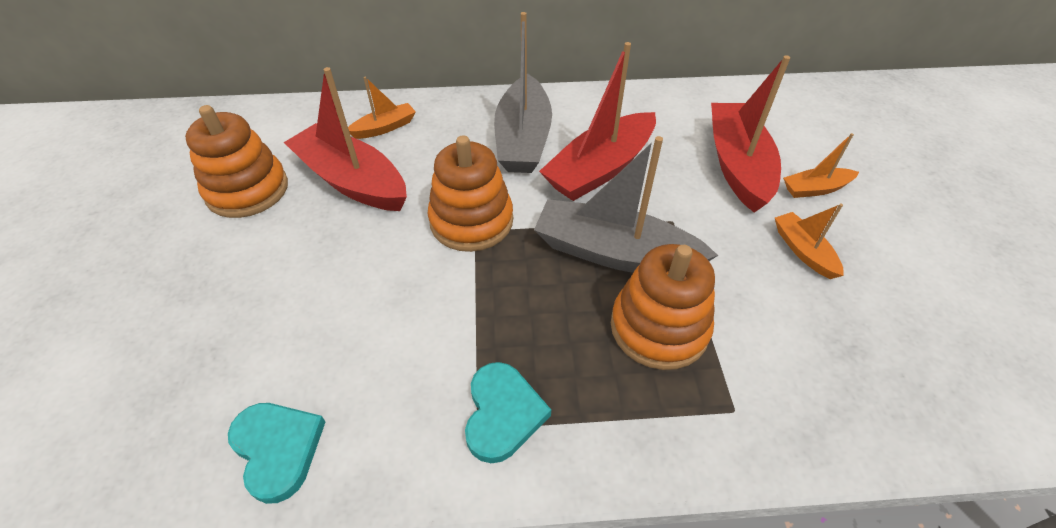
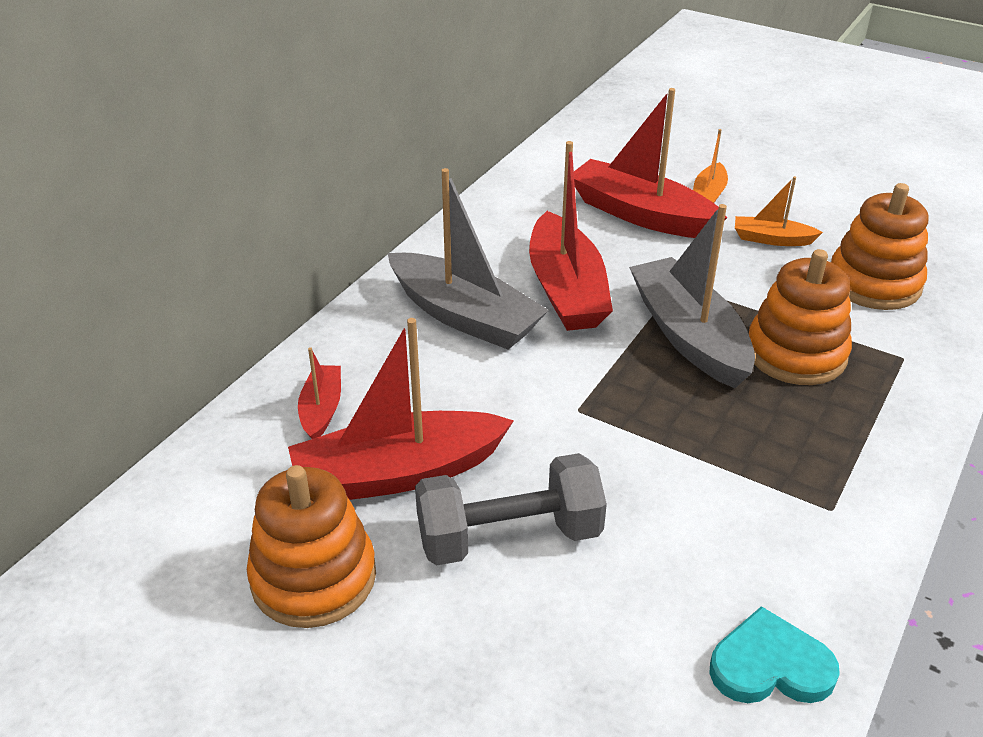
camera: 55 degrees left, 10 degrees down
(327, 253) = (509, 536): none -> grey dumbbell
(385, 128) = (321, 410): orange boat -> red boat
(471, 221) = (560, 406): orange stacking toy -> orange stacking toy (874, 283)
(502, 413) = (826, 487): turquoise heart -> none
(614, 253) = (688, 335): grey boat -> grey boat turned 105 degrees clockwise

